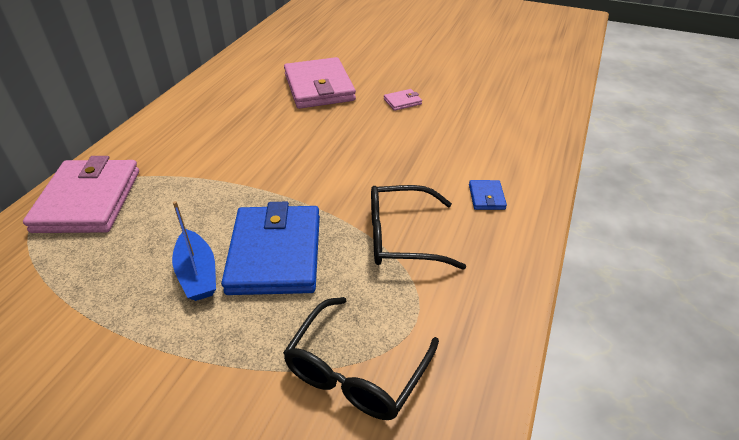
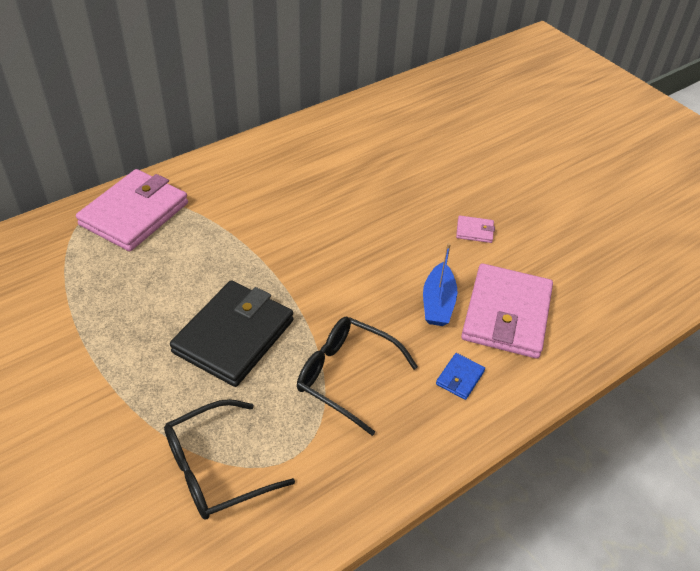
camera: 30 degrees right, 5 degrees up
(197, 274) = (166, 323): blue boat -> blue boat (438, 303)
(275, 254) = (233, 336): blue wallet -> black wallet
(319, 87) = (406, 177): pink wallet -> pink wallet (506, 314)

